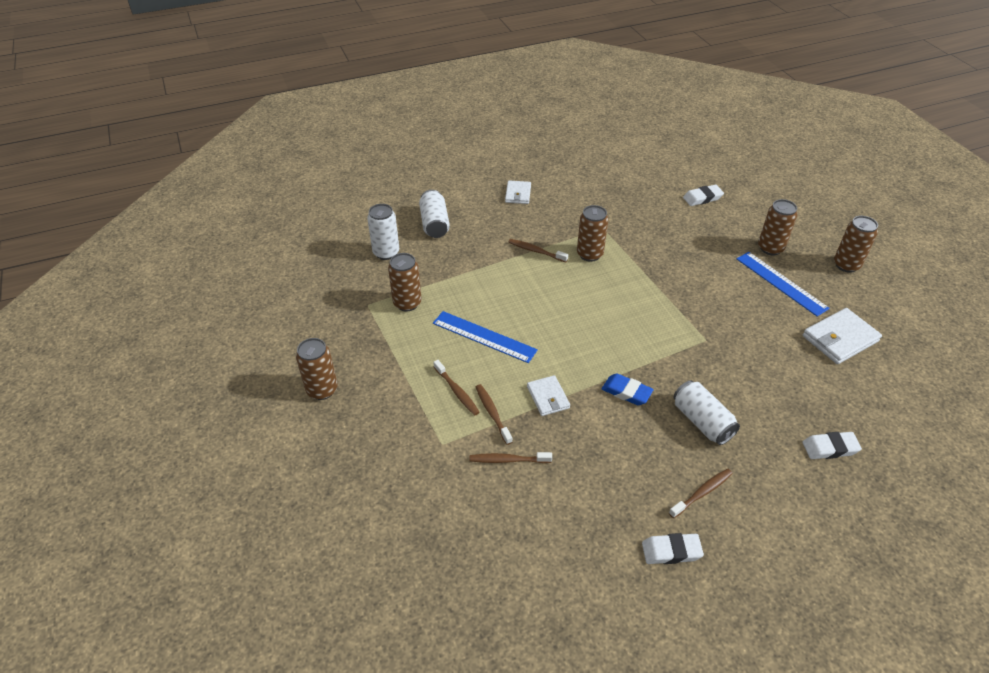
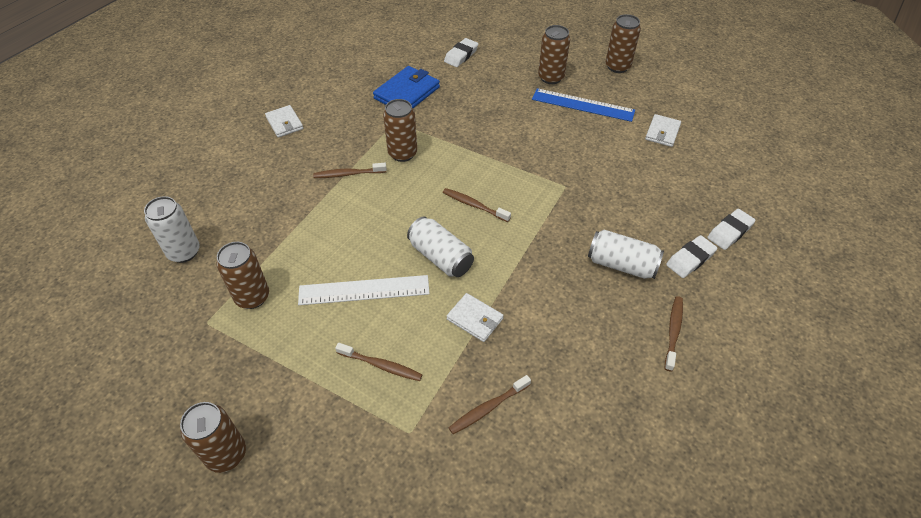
camera: 35 degrees left, 5 degrees up
(434, 224) = (217, 194): white can -> white can (440, 257)
(484, 336) = (364, 290): blue ruler -> white ruler
(492, 413) = (435, 368): brown toothbrush -> brown toothbrush (474, 205)
(626, 392) = (539, 273): blue eraser -> none
(630, 210) = (407, 93): none -> blue wallet
(671, 551) = (694, 404): white eraser -> white eraser (690, 259)
(840, 338) = (662, 132): white wallet -> white wallet, size x0.62

